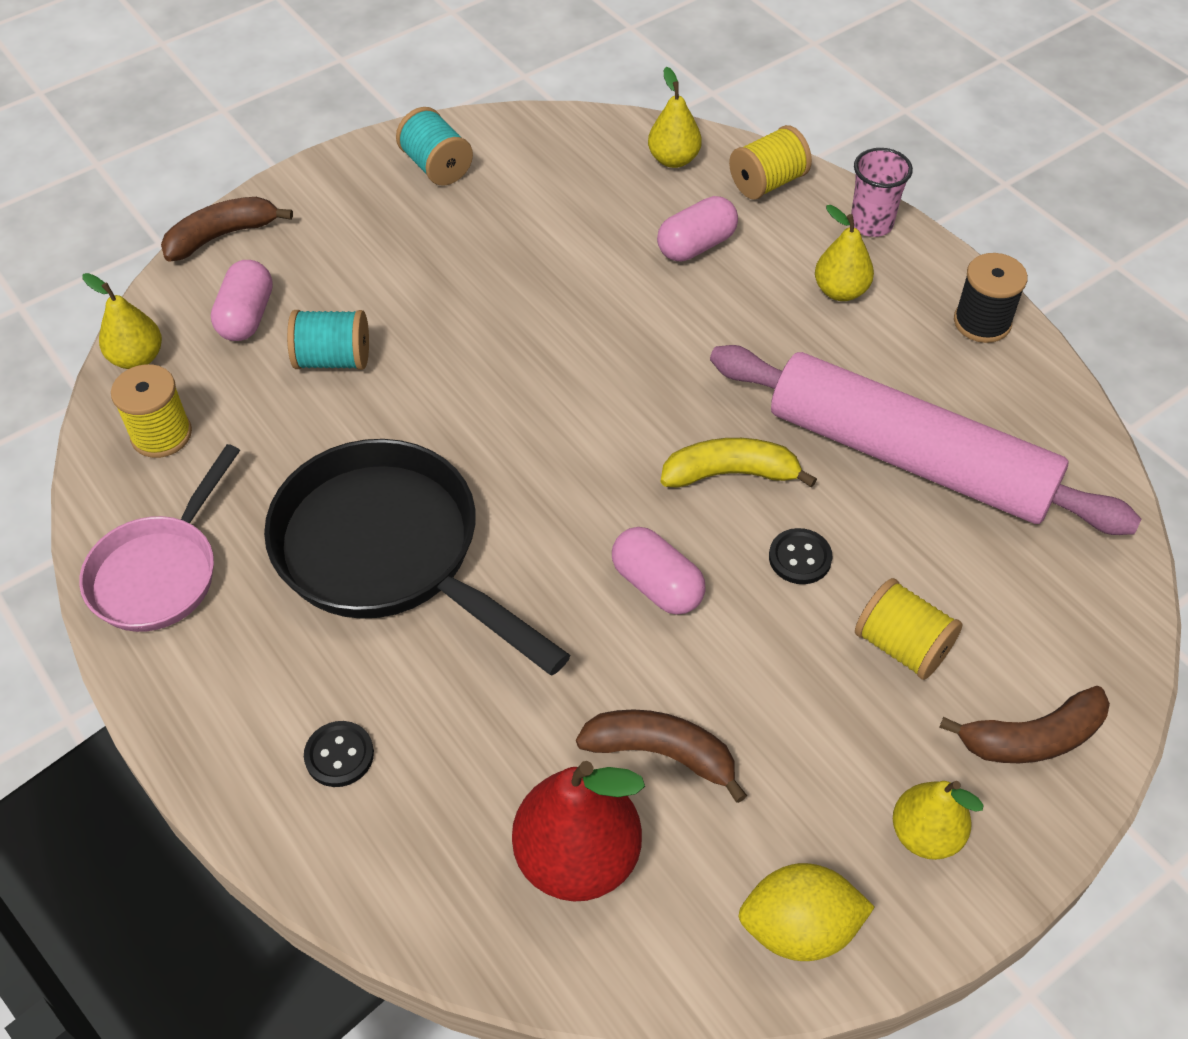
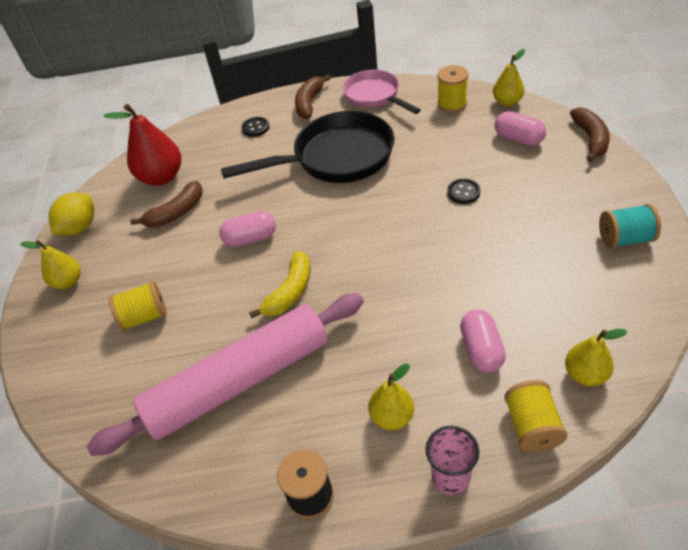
camera: 125 degrees right, 5 degrees down
(333, 359) = (469, 162): turquoise spool -> none
(800, 558) = (220, 298): black button -> black button (463, 192)
(1032, 738) = (62, 344): brown banana -> brown banana (309, 103)

